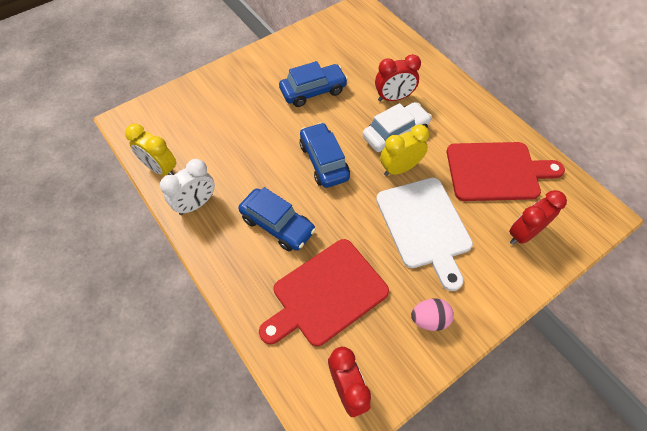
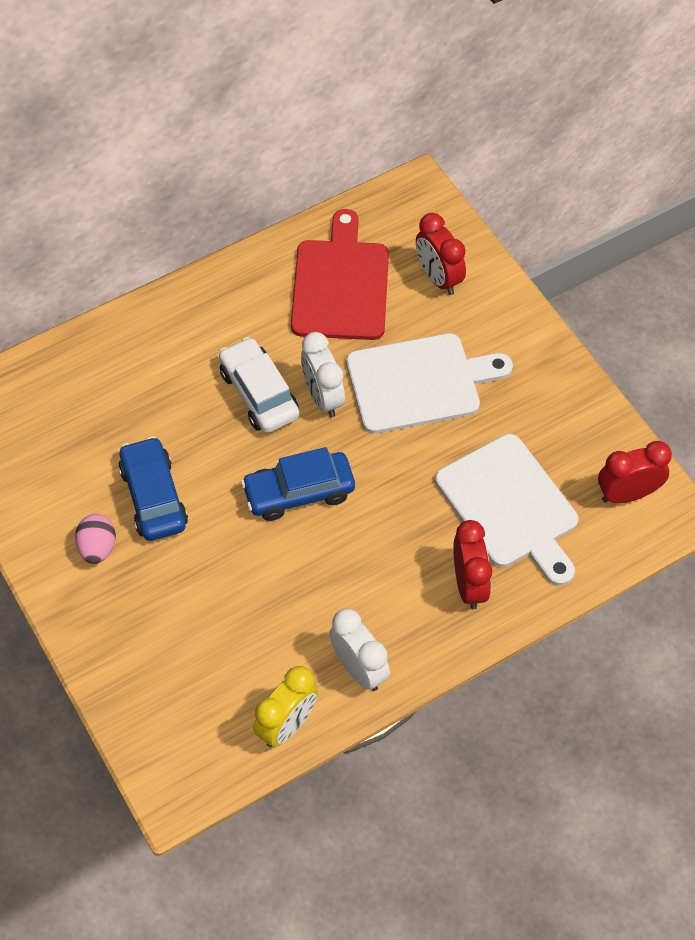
camera: 85 degrees left, 0 degrees up
(277, 225) = (404, 559): blue car -> none
(326, 293) = (510, 506): red cutting board -> white cutting board
(393, 98) = (187, 386): red clock -> red clock (469, 584)
(399, 168) = (323, 397): yellow clock -> white clock
(429, 319) = (547, 399): pink egg -> pink egg (98, 547)

